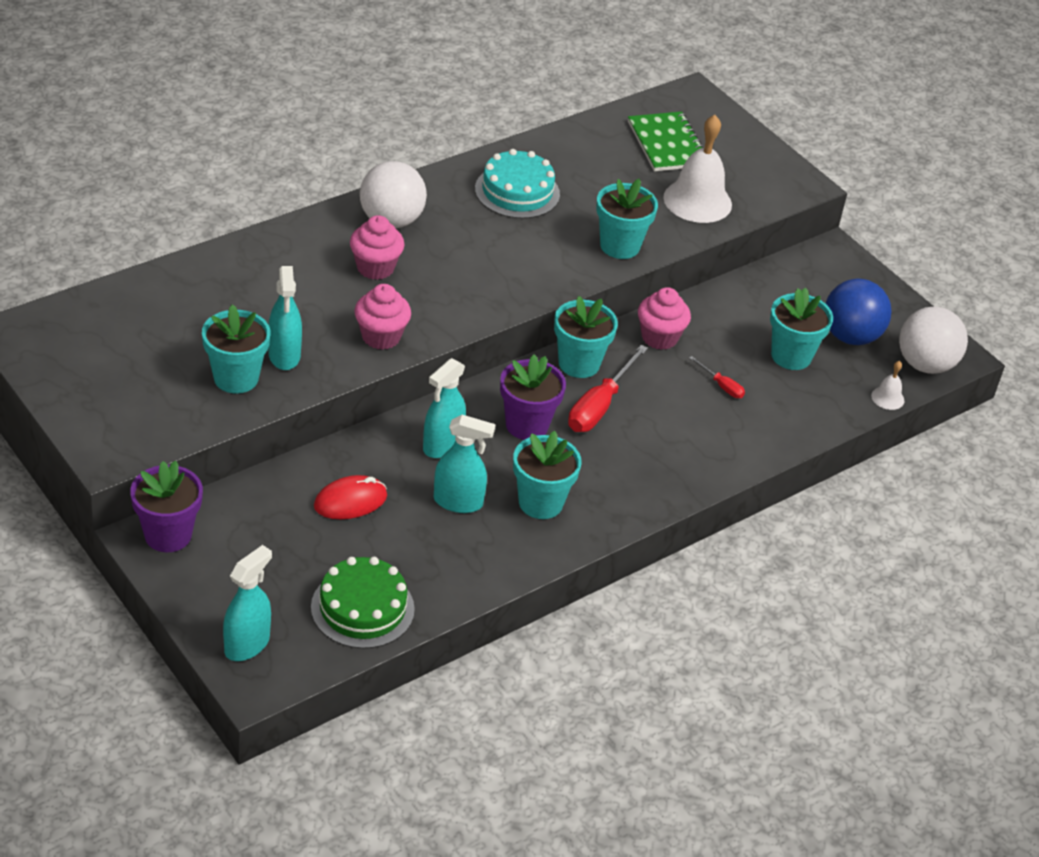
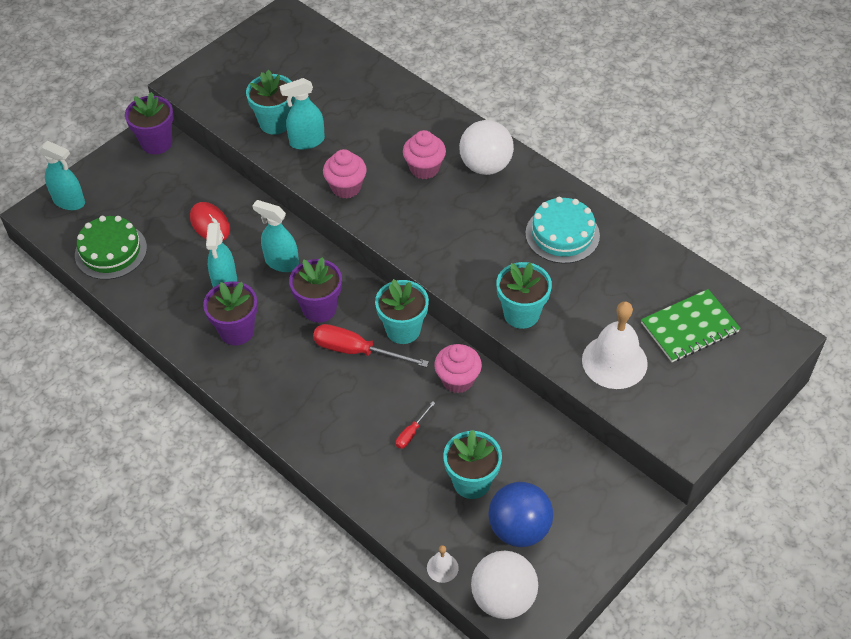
camera: 85 degrees right, 10 degrees up
(540, 503) = (237, 331): turquoise flower pot -> purple flower pot

